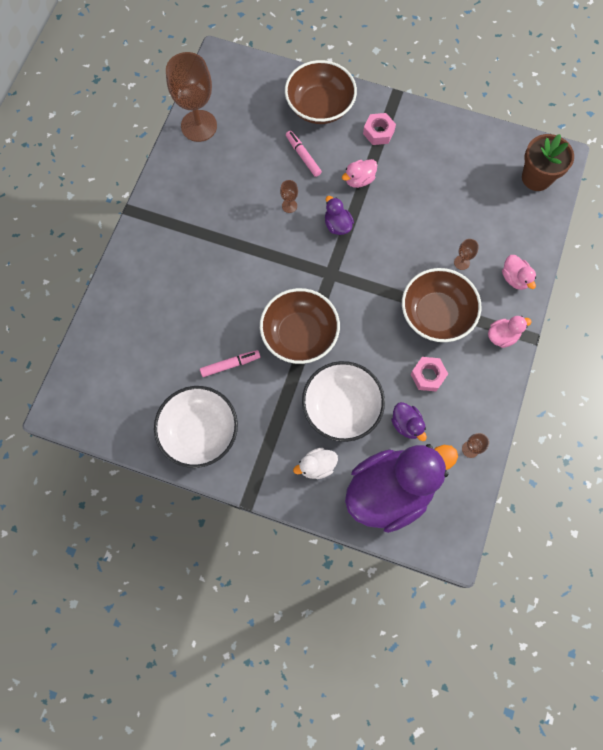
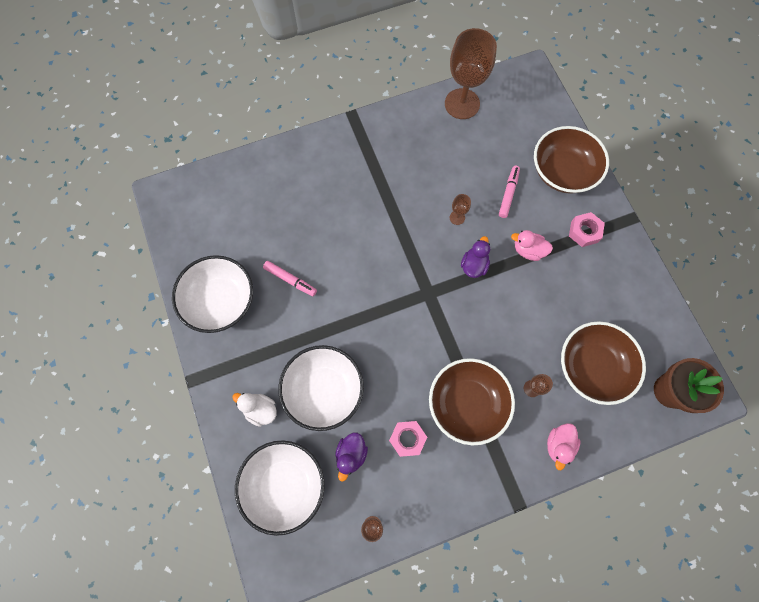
camera: 50 degrees right, 0 degrees up
(299, 334) = (357, 310): brown bowl -> brown bowl (592, 367)
(390, 490) = (284, 485): purple duck -> white bowl
(502, 336) = (496, 475): pink duck -> none

